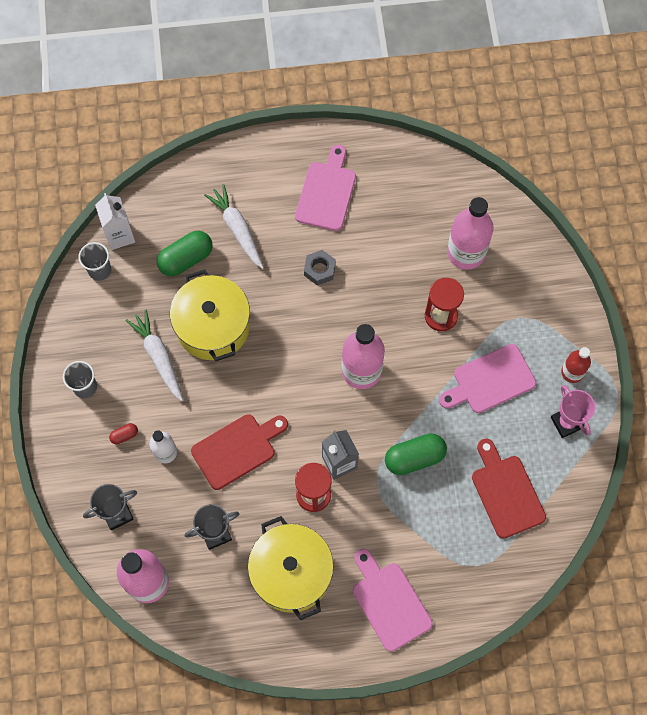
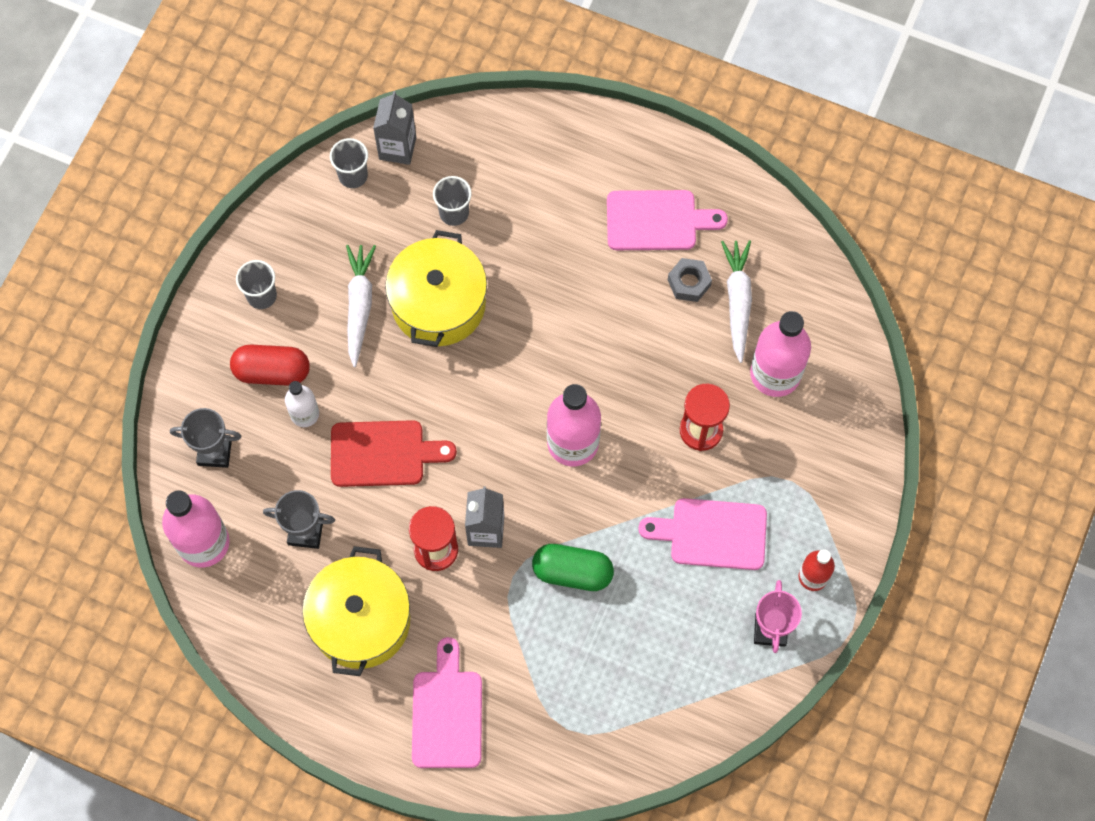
camera: 30 degrees right, 0 degrees up
(120, 235) = (397, 148): white carton -> grey carton
(124, 435) = (272, 371): red capsule -> red capsule, size x2.12
(186, 259) = (454, 213): green capsule -> grey cup
(237, 229) = (531, 209): white carrot -> white carrot (737, 301)
(319, 270) = (595, 304): grey nut -> grey nut (689, 283)
(326, 192) = (657, 220): pink cutting board -> pink cutting board turned 45 degrees clockwise
(506, 492) = (652, 668): red cutting board -> none

